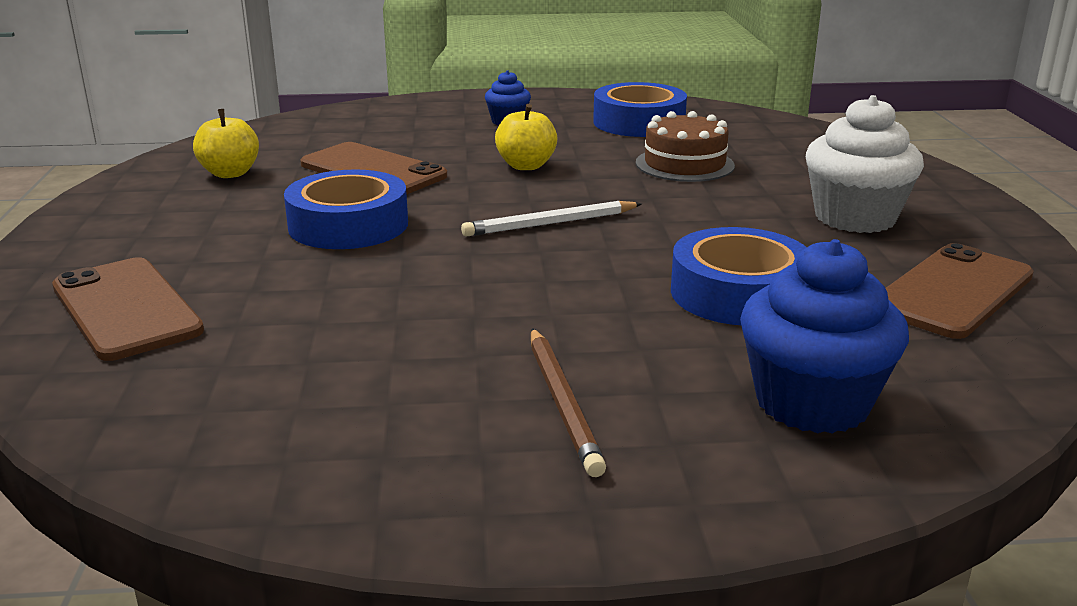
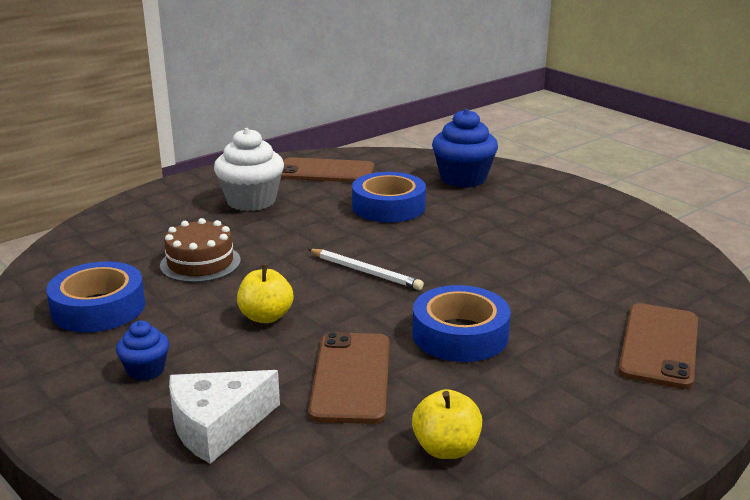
camera: 125 degrees left, 0 degrees up
(397, 126) = (217, 426): none -> white cheese
(562, 403) = (535, 214): brown pencil -> none

